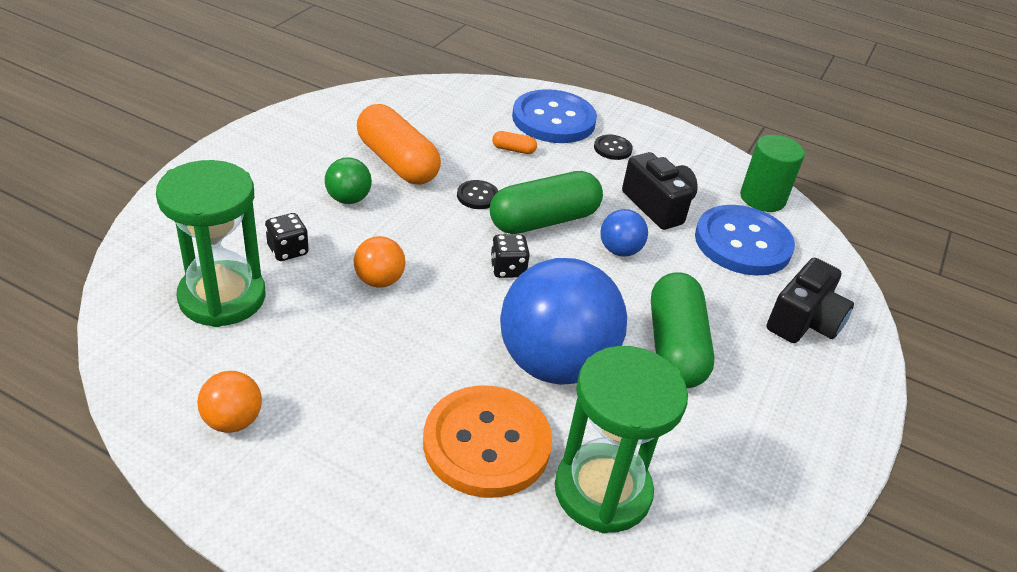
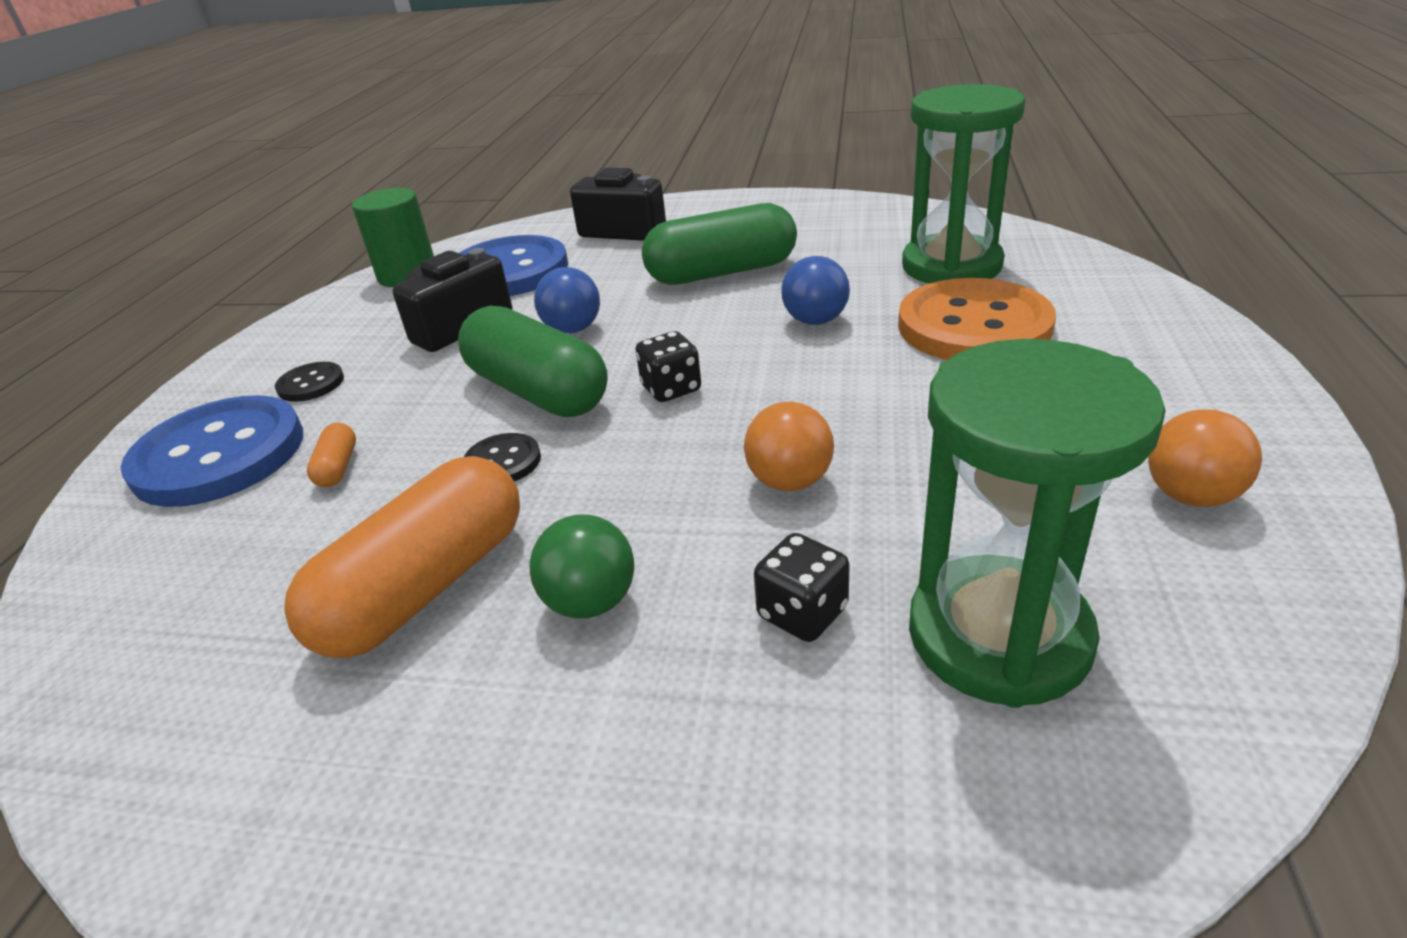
camera: 100 degrees left, 5 degrees down
(555, 363) = (815, 321): blue ball -> blue ball, size x0.45

